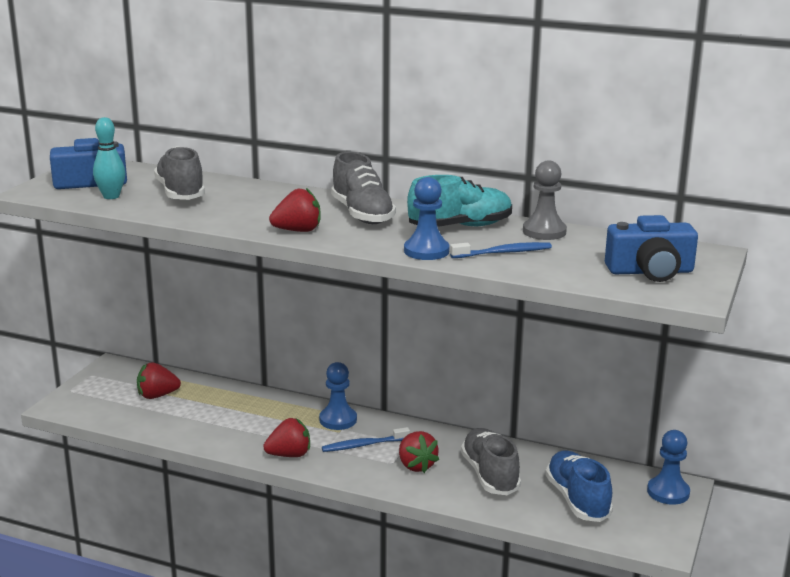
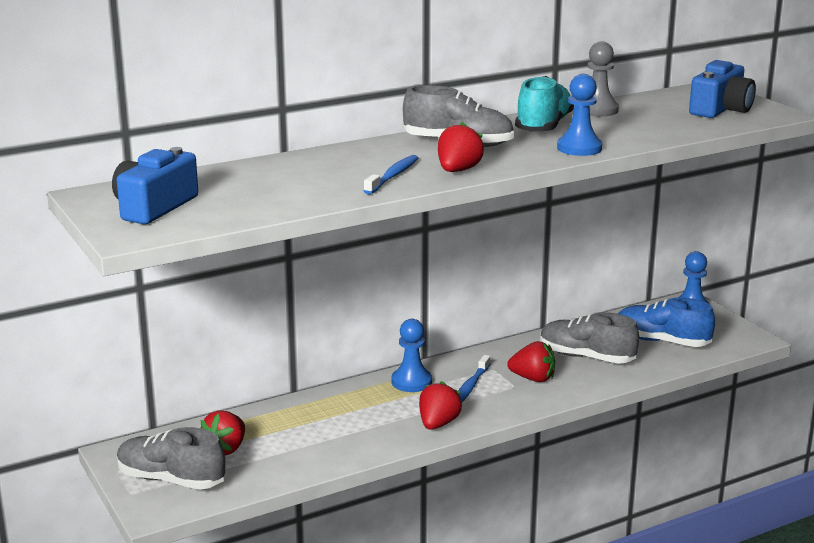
camera: 50 degrees left, 0 degrees up
(111, 196) = (220, 209): turquoise bowling pin -> none
(180, 193) = (270, 183): grey shoe -> grey shoe (171, 480)
(503, 253) = (621, 131): blue toothbrush -> blue toothbrush (393, 176)

